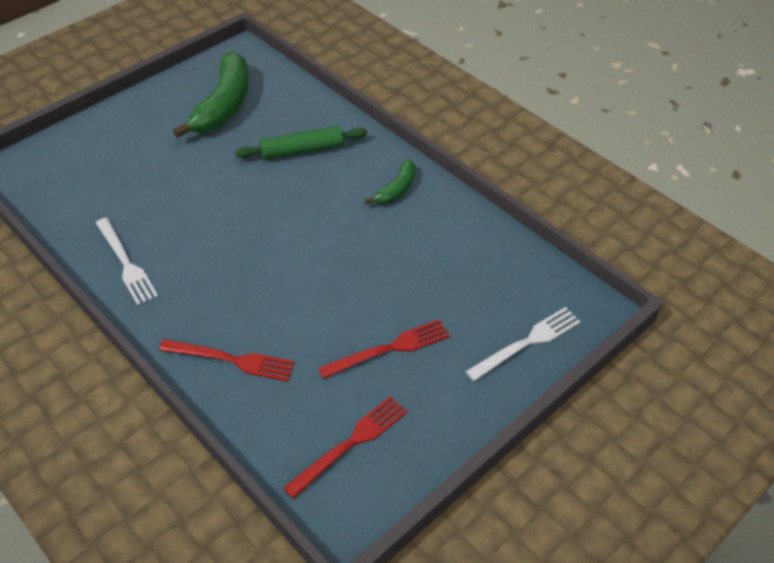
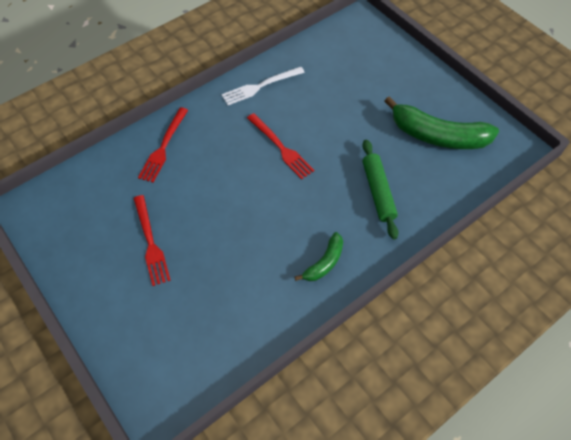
camera: 95 degrees right, 10 degrees up
(350, 444) = (78, 213): red fork -> red fork (281, 147)
(397, 189) = (324, 262): green banana -> green banana turned 90 degrees counterclockwise
(527, 343) = (133, 346): white fork -> none

